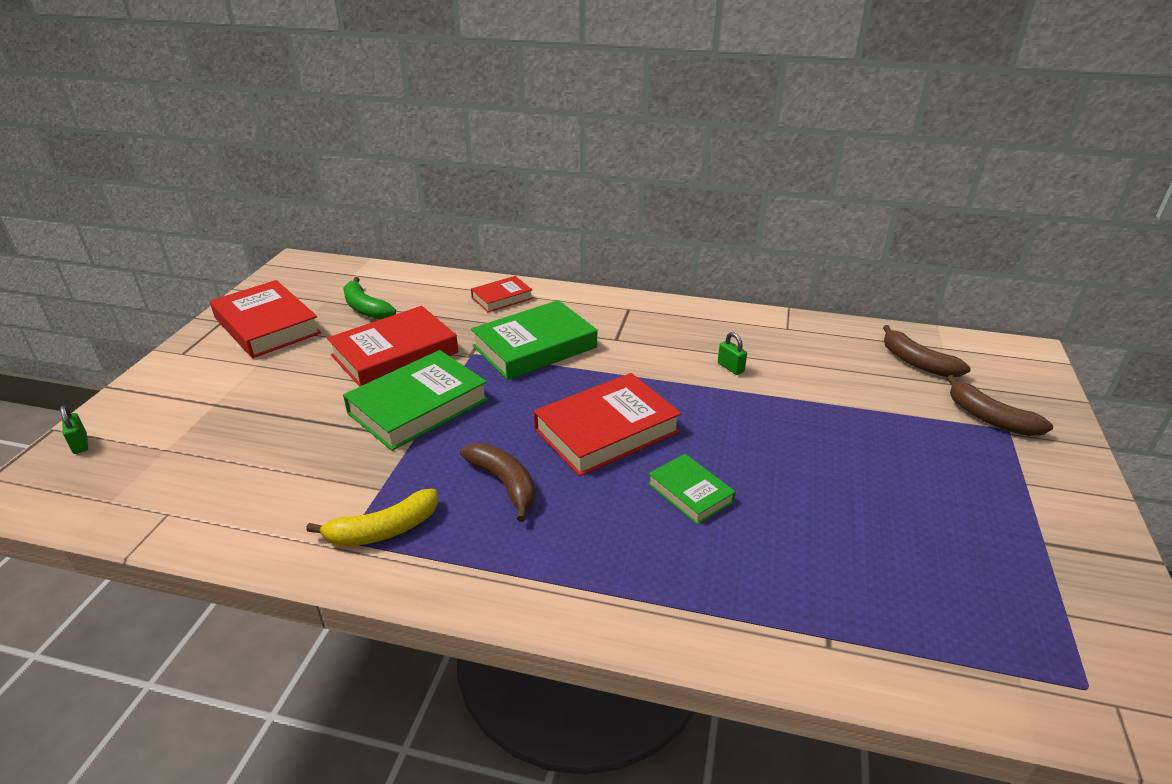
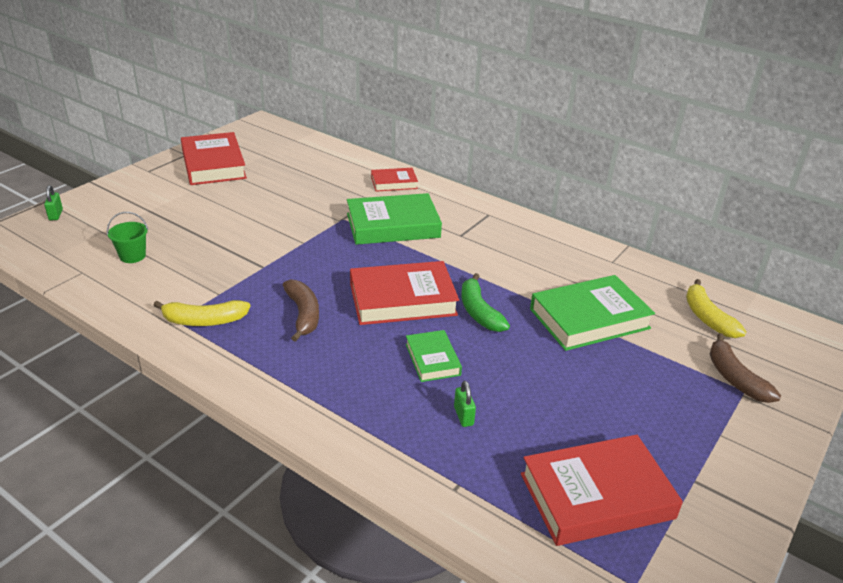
camera: 20 degrees right, 0 degrees up
(229, 471) = (132, 256): none -> green bucket
(366, 308) = (288, 167): green banana -> green banana (479, 312)
(395, 354) = (287, 206): red book -> red book (596, 496)
(418, 406) = (280, 246): green book -> green book (589, 318)
(730, 367) = (537, 280): green padlock -> green padlock (463, 416)
(917, 362) = (707, 317): brown banana -> yellow banana

